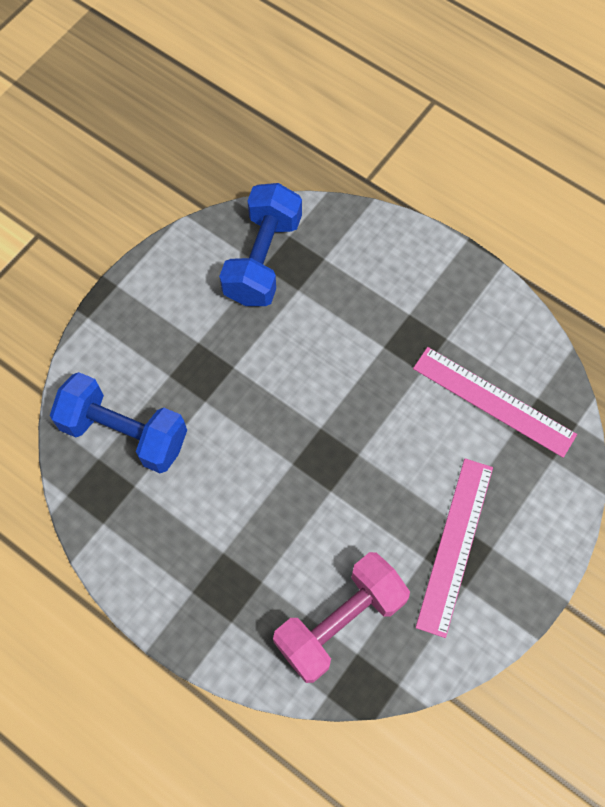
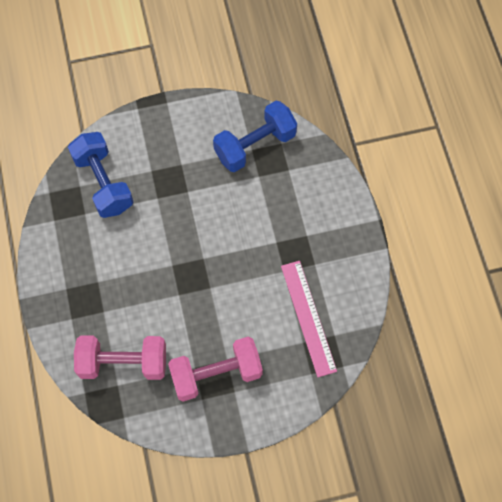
camera: 40 degrees right, 0 degrees up
(455, 545) = (216, 374): pink ruler -> pink dumbbell

